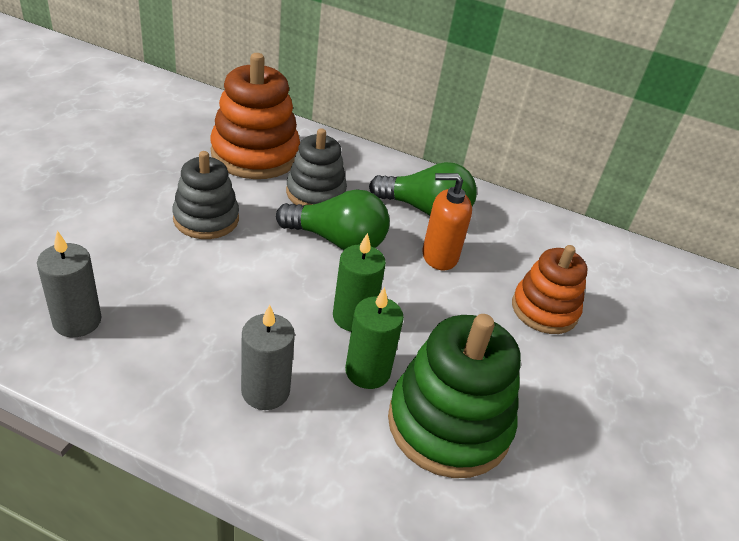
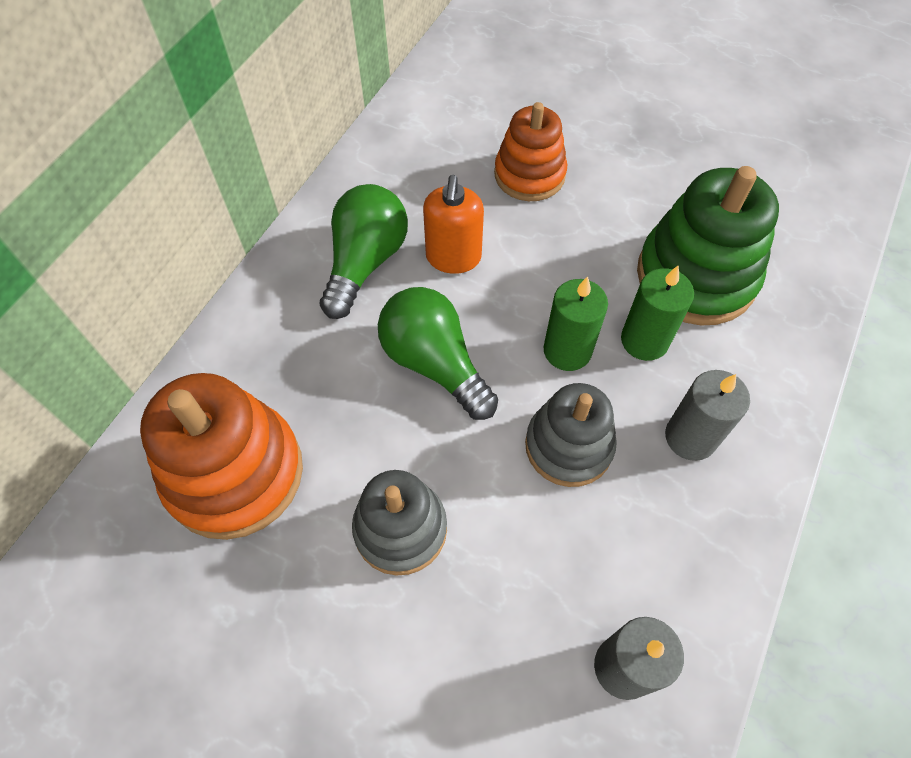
camera: 80 degrees left, 20 degrees up
(315, 193) = (332, 388): grey stacking toy -> grey stacking toy (568, 446)
(337, 241) = (434, 363): green light bulb -> green light bulb turned 60 degrees counterclockwise

